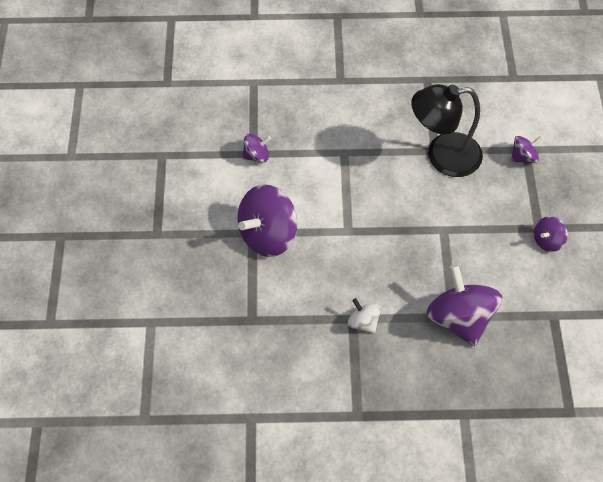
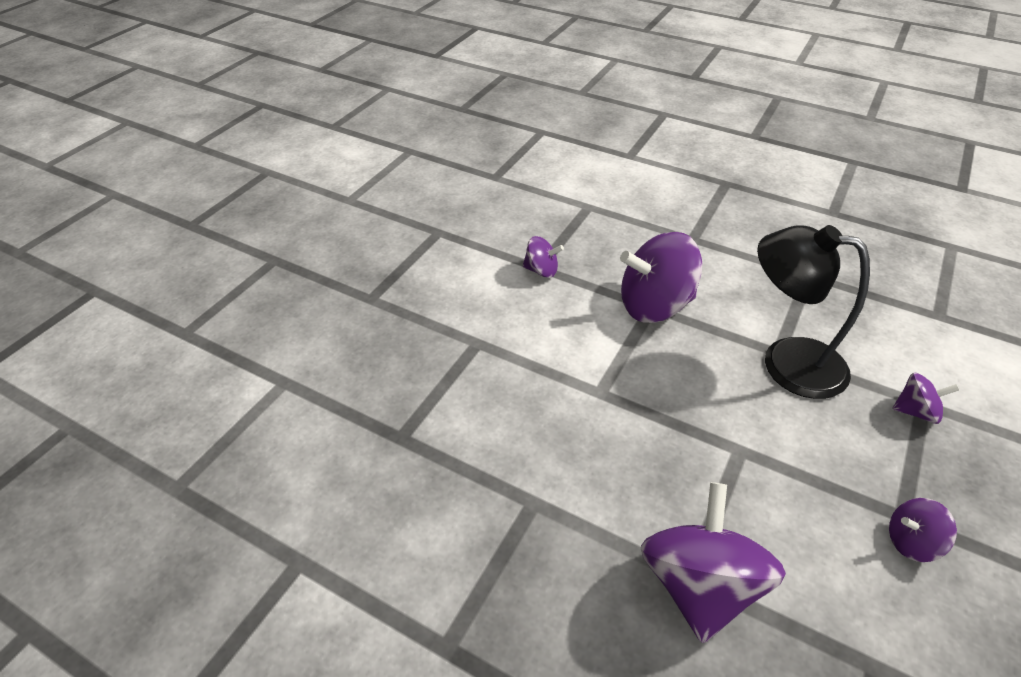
camera: 30 degrees right, 15 degrees down
(268, 235) = (494, 353): purple spinning top -> purple spinning top (654, 305)
(363, 322) = (546, 515): white spinning top -> none

